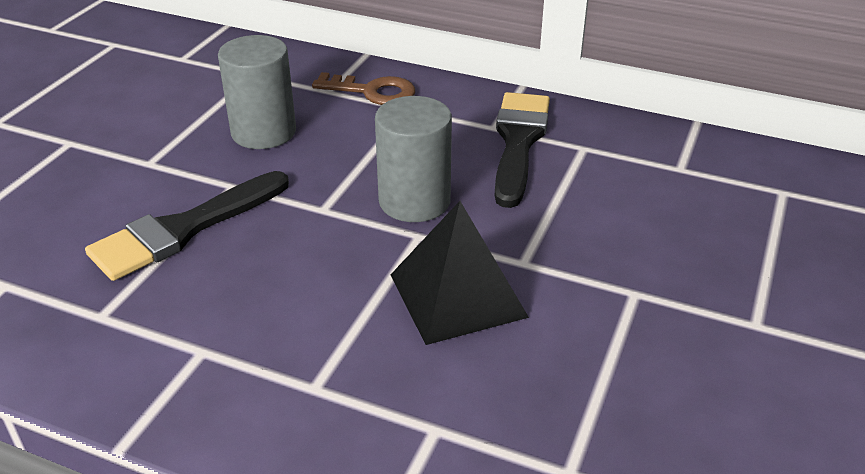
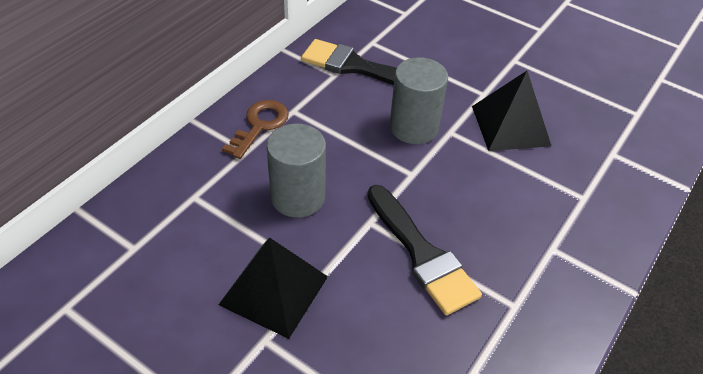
camera: 80 degrees left, 10 degrees up
(130, 137) = (274, 290): none -> black pyramid

